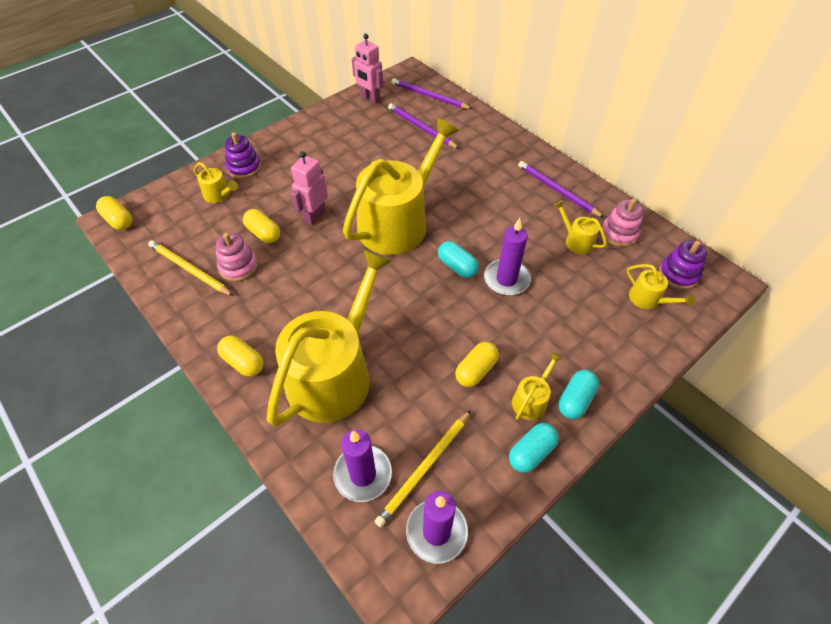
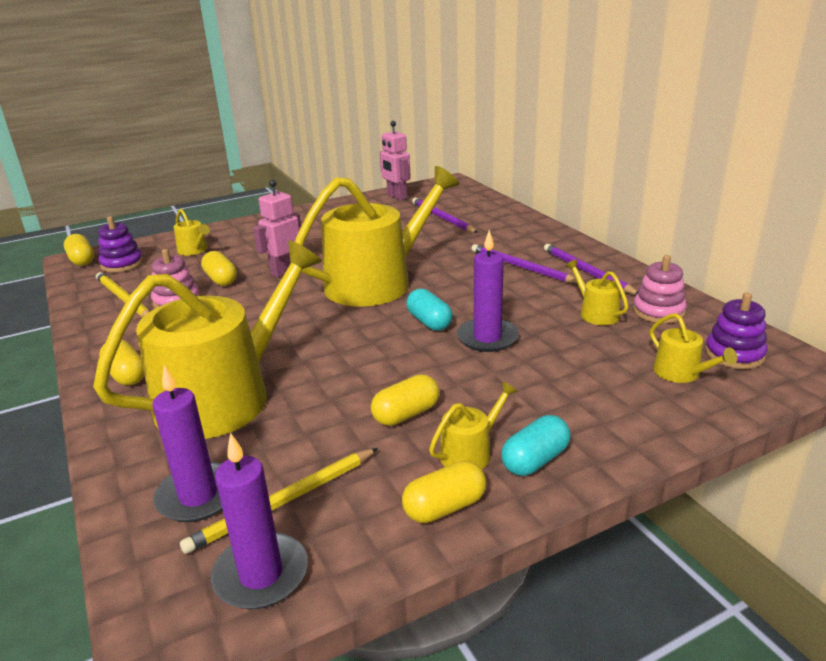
camera: 15 degrees right, 25 degrees down
(244, 167) = (233, 234): purple stacking toy -> purple stacking toy (122, 264)
(429, 96) = (463, 198): purple pencil -> purple pencil (521, 267)
(531, 452) = (445, 507): turquoise capsule -> yellow capsule

